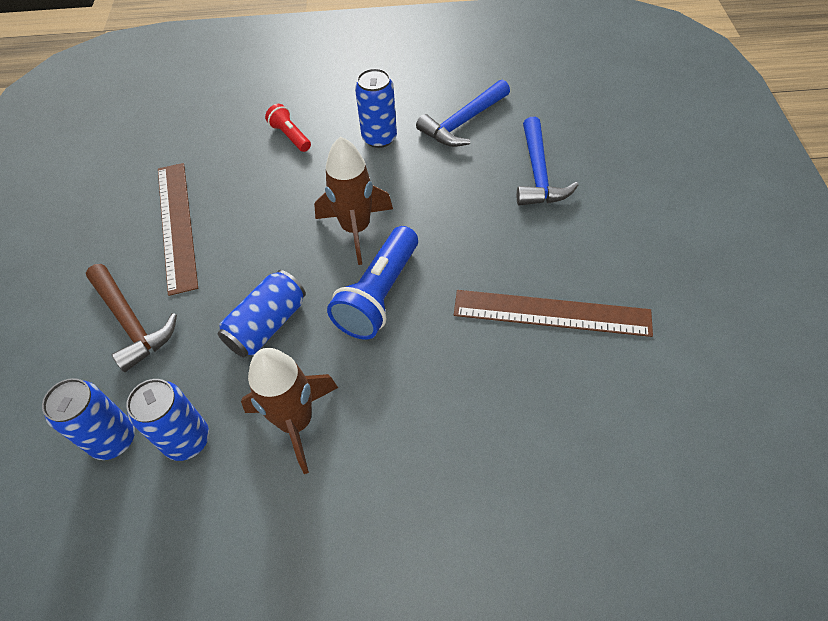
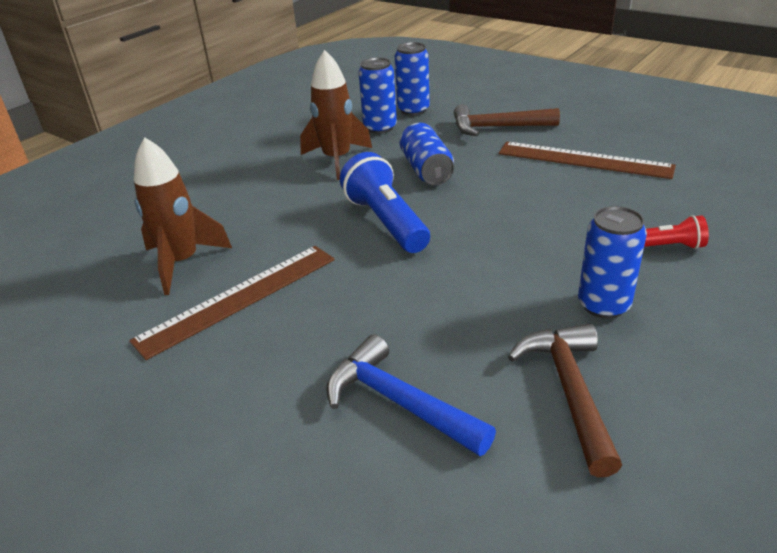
camera: 130 degrees right, 20 degrees down
(356, 229) = (474, 237): brown rocket -> brown rocket (182, 262)
(463, 122) = (569, 391): blue hammer -> brown hammer

